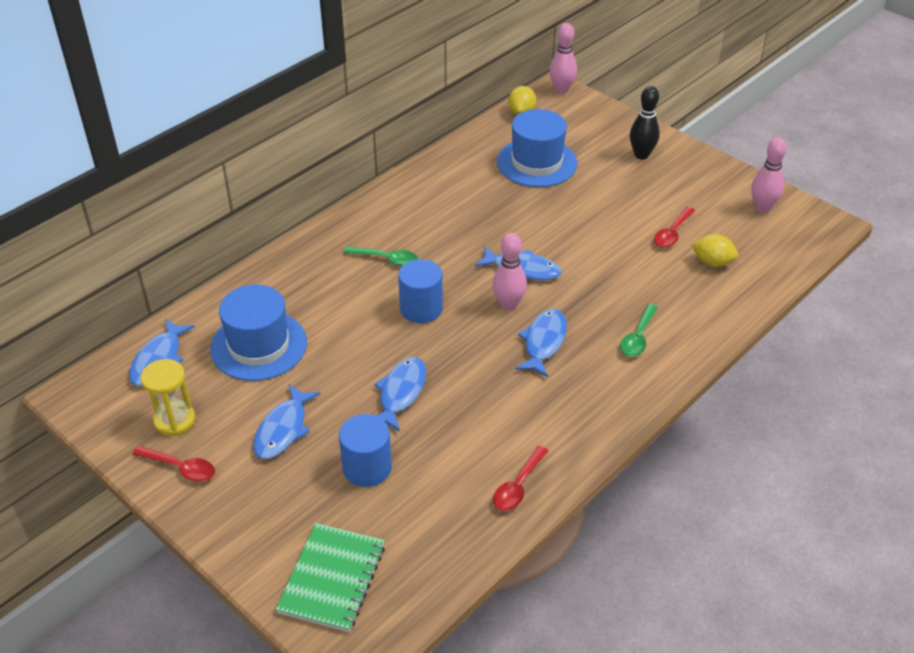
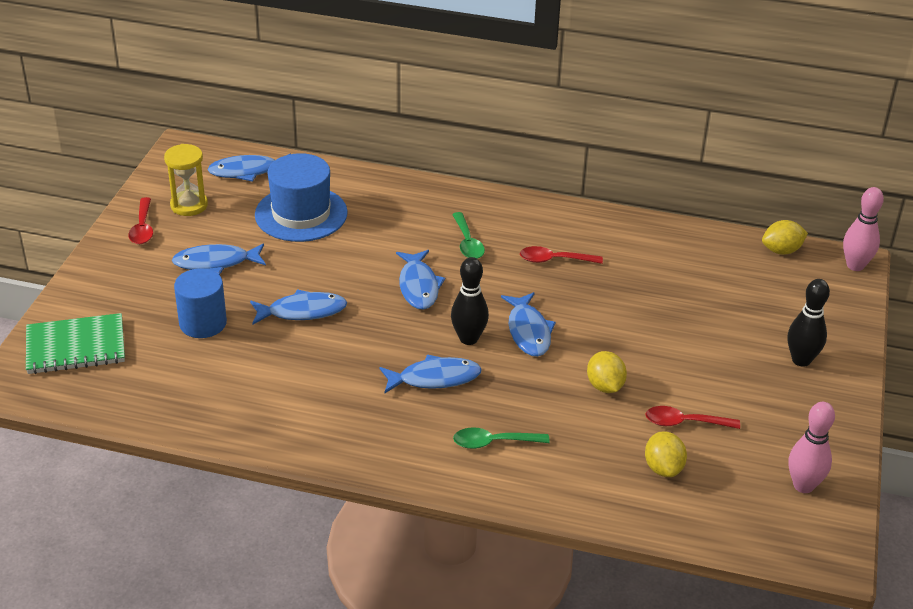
camera: 60 degrees right, 5 degrees down
(421, 308) = (418, 286): blue cylinder -> blue fish
(508, 305) = (468, 339): pink bowling pin -> black bowling pin
(518, 486) = (237, 420): red spoon -> red spoon (554, 260)
(537, 162) = (706, 288): blue hat -> none
(610, 255) = (605, 386): none -> yellow lemon

